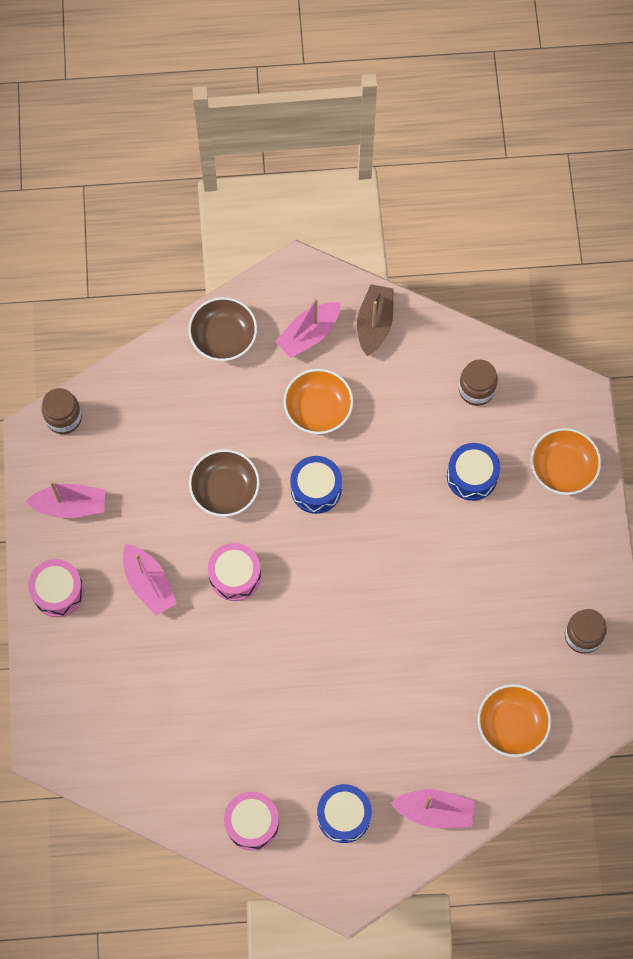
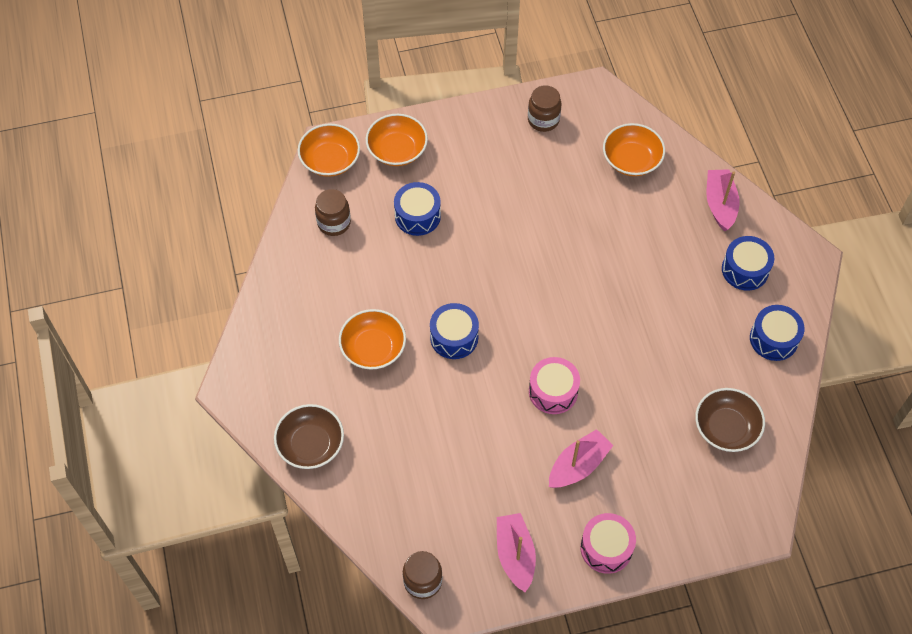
camera: 100 degrees left, 10 degrees down
(225, 489) = (469, 415): brown bowl -> brown bowl (726, 428)
(252, 823) = (773, 339): pink drum -> blue drum
(309, 334) = (297, 368): pink boat -> none
(374, 323) = (279, 313): brown boat -> none
(559, 396) = (330, 160): none -> orange bowl

